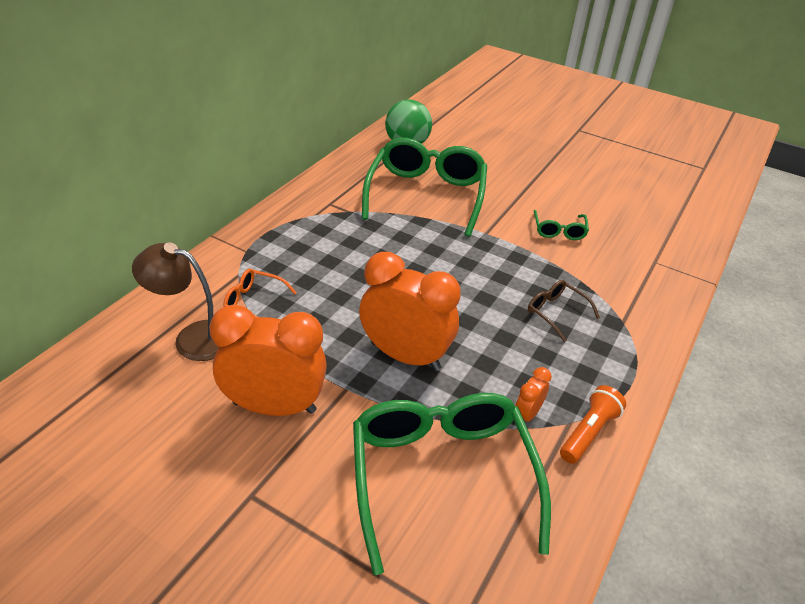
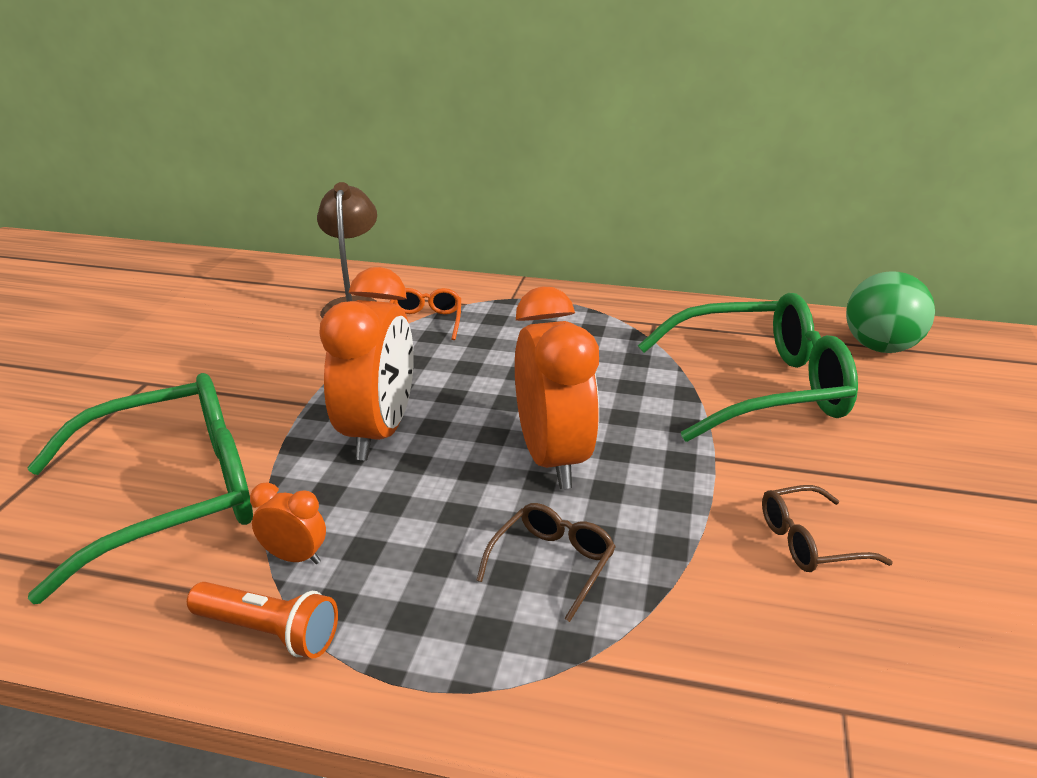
camera: 75 degrees right, 10 degrees down
(274, 407) = (266, 368): orange clock -> orange clock (552, 459)
(559, 231) = (809, 542): green glasses -> brown glasses

